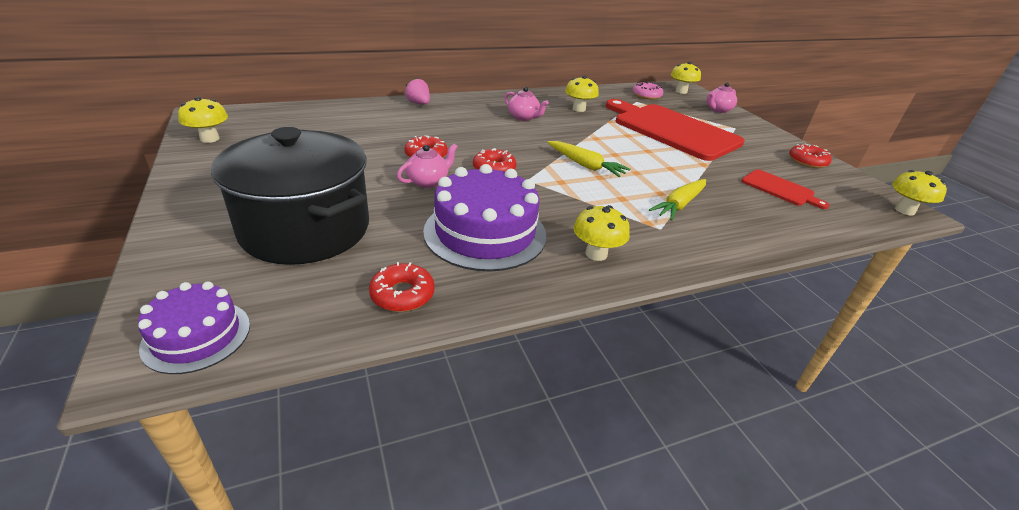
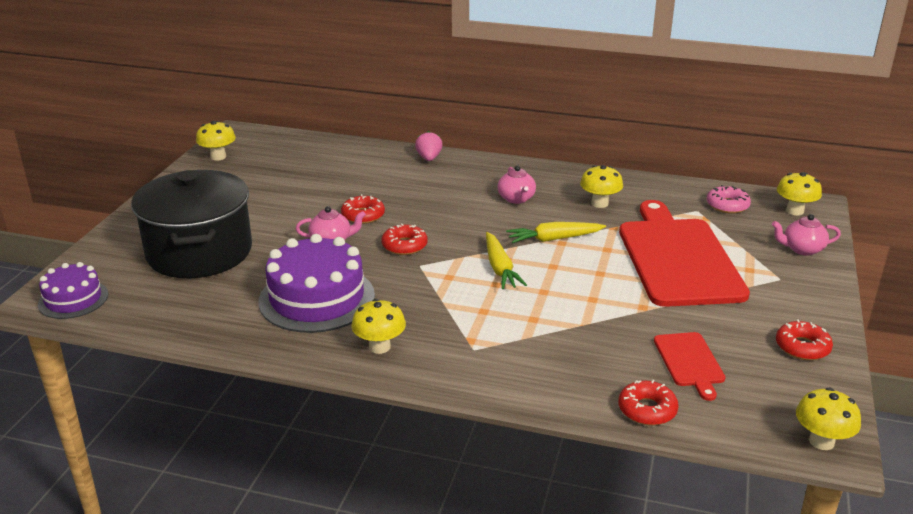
camera: 40 degrees right, 5 degrees down
(402, 294) = (203, 320): red donut -> red donut (647, 410)
(679, 205) = (532, 336): yellow carrot -> yellow carrot (554, 239)

